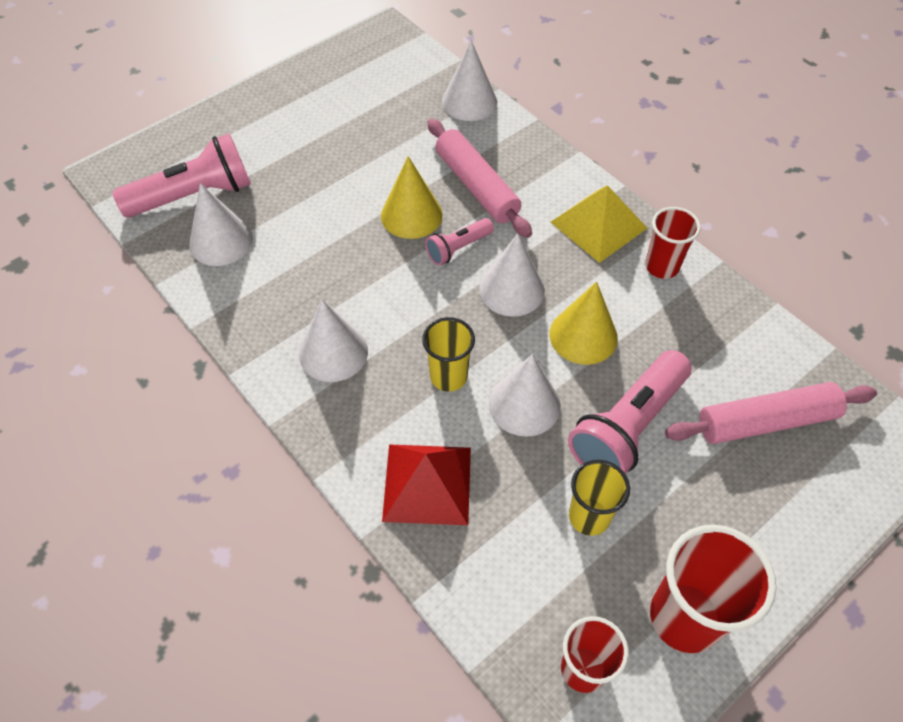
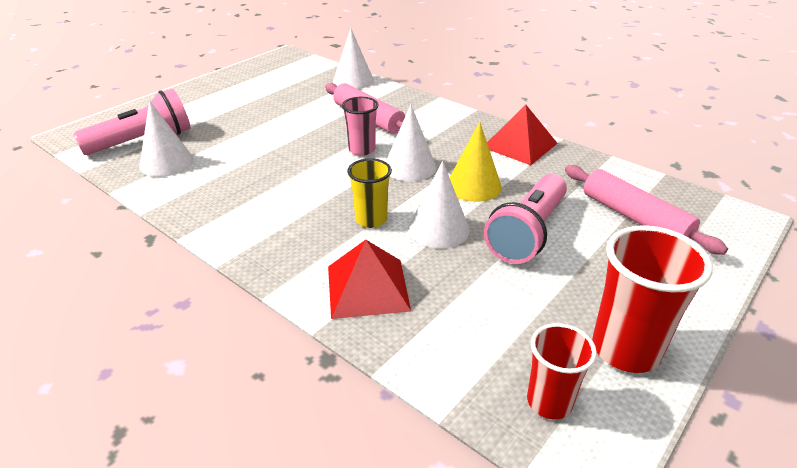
camera: 10 degrees left, 20 degrees down
(333, 352) = (269, 215): white cone -> none
(411, 215) = (321, 136): yellow cone -> none
(458, 248) = (362, 150): pink flashlight -> pink cup
(589, 517) = (516, 292): yellow cup -> none
(598, 225) = (465, 129): yellow pyramid -> none
(662, 266) = (520, 145): red cup -> red pyramid
(766, 421) = (634, 218): pink rolling pin -> pink rolling pin turned 75 degrees clockwise

